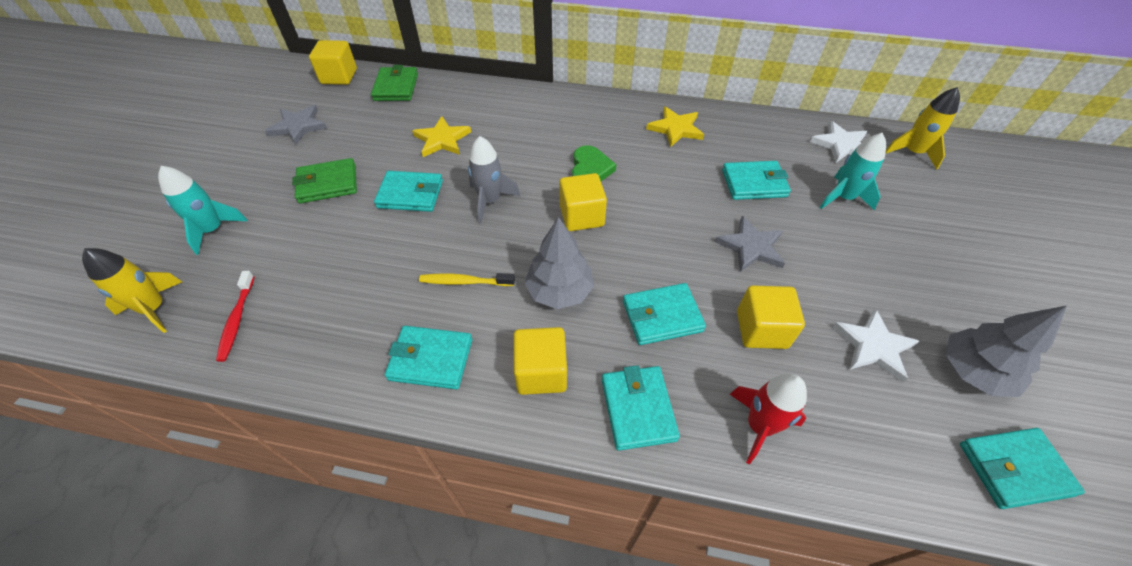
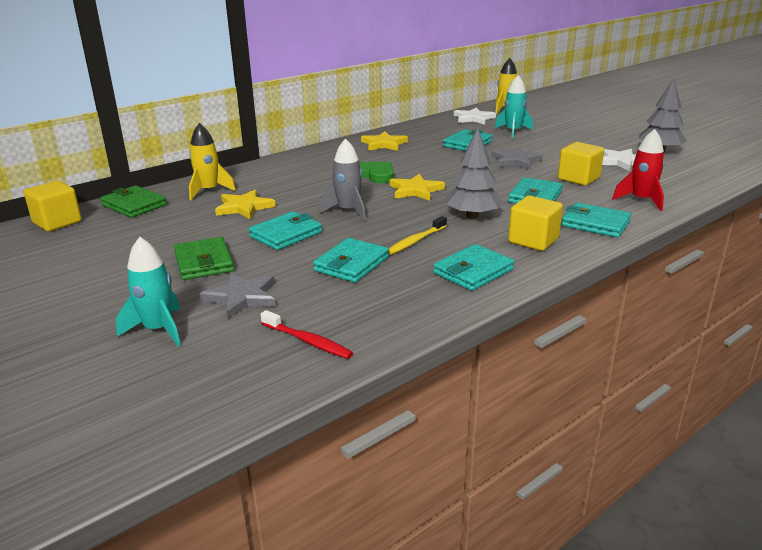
camera: 50 degrees left, 25 degrees down
(154, 308) = (218, 384): yellow rocket -> yellow rocket (209, 191)
(298, 126) = (90, 256): grey star -> grey star (242, 297)
(327, 184) = (204, 262): green wallet -> green wallet turned 45 degrees counterclockwise
(581, 216) = (415, 190): yellow cube -> yellow star
(1014, 469) = (718, 164): turquoise wallet -> turquoise wallet (351, 264)

